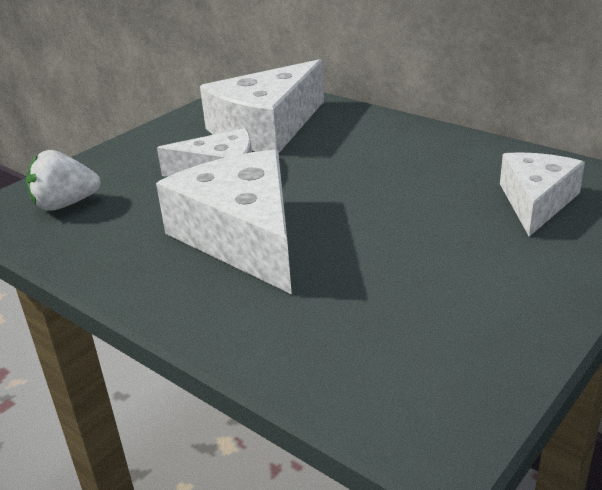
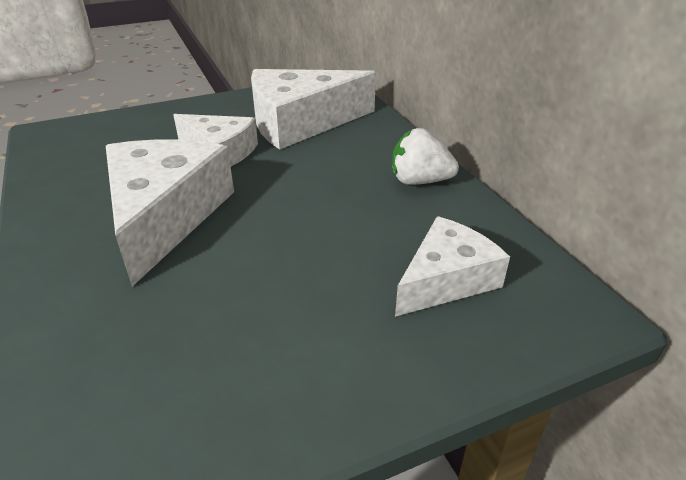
camera: 25 degrees right, 5 degrees up
(65, 204) = (91, 142): white strawberry -> white strawberry (419, 181)

